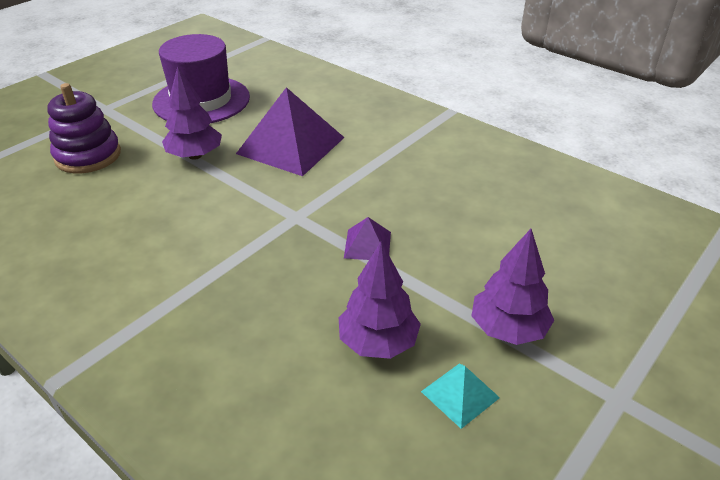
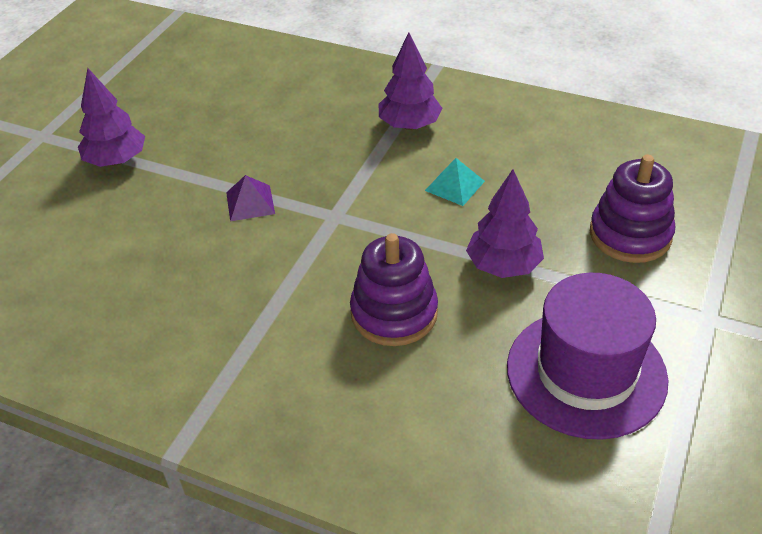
camera: 165 degrees right, 5 degrees up
(290, 145) = (394, 313): purple pyramid -> purple stacking toy
(378, 342) = (220, 131): purple tree -> purple tree (409, 125)
(460, 394) = (156, 114): turquoise pyramid -> turquoise pyramid (455, 185)

